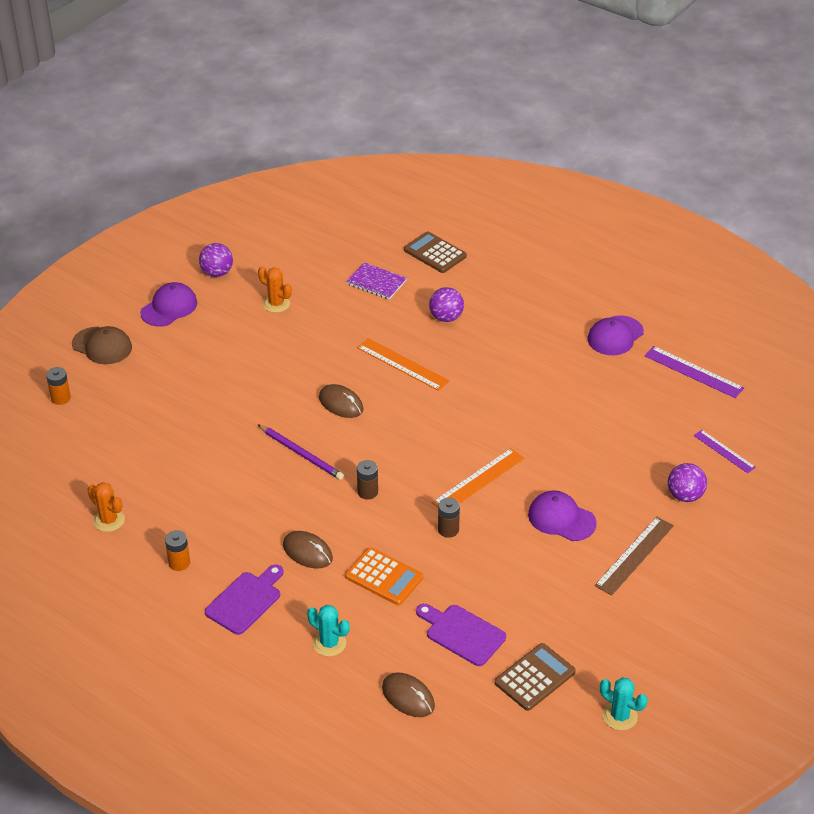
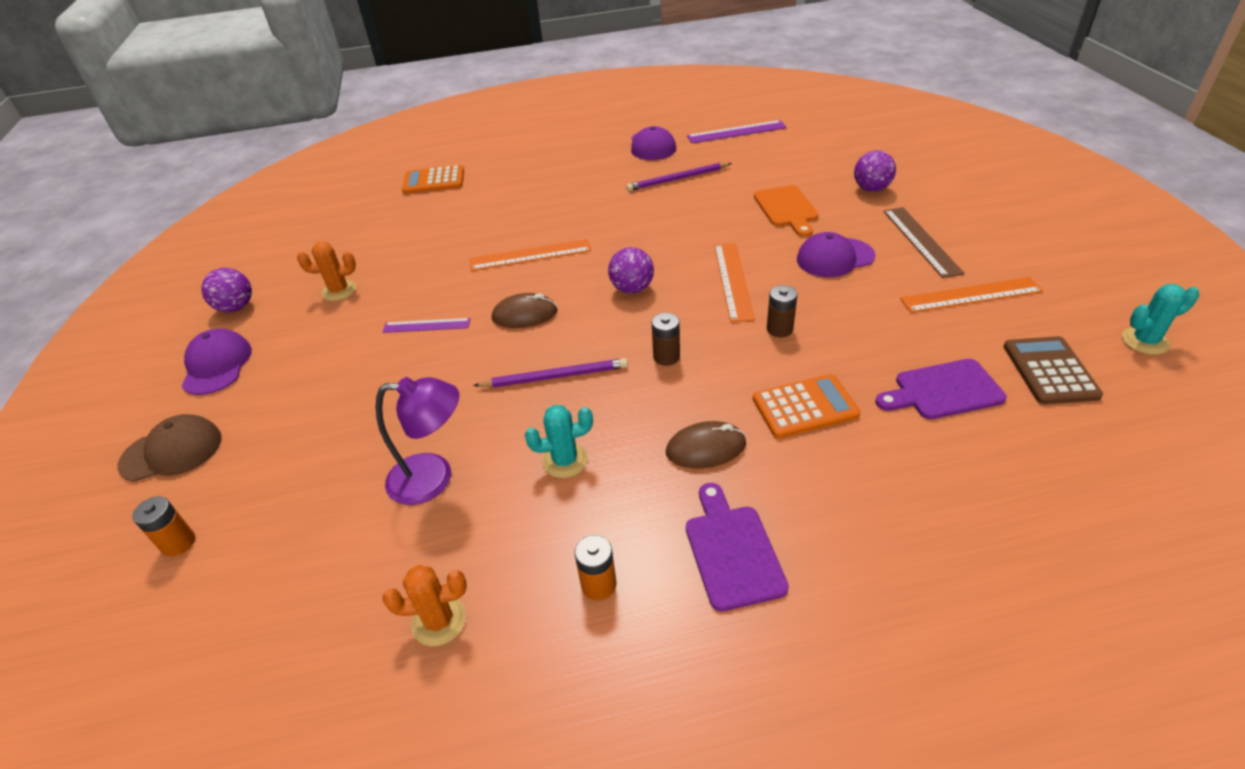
camera: 45 degrees left, 0 degrees up
(182, 458) = (433, 478): none -> purple lamp
(329, 643) = (875, 508): turquoise cactus -> turquoise cactus (565, 461)
(376, 282) = (414, 223): purple notebook -> none
(408, 697) = (1020, 483): brown mouse -> none
(435, 253) = (434, 181): brown calculator -> orange calculator
(446, 317) = (512, 208): purple ball -> purple ball (632, 289)
(579, 379) = (677, 179): none -> purple pencil
(587, 609) = (971, 295): none -> orange ruler
(602, 462) = (786, 209): none -> orange cutting board
(724, 451) = (839, 154): purple ruler -> purple ruler (426, 325)

